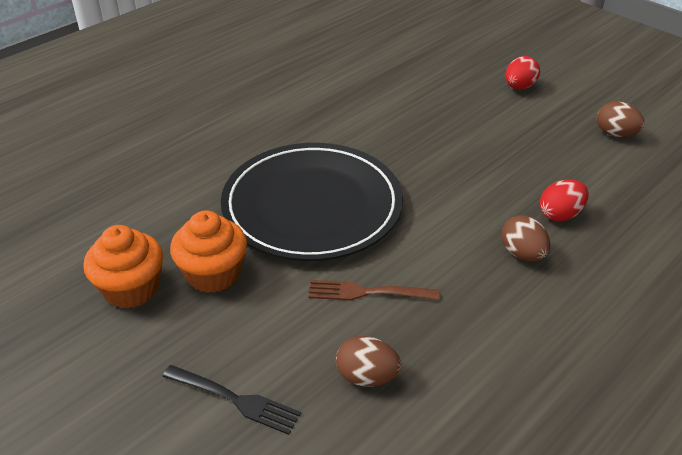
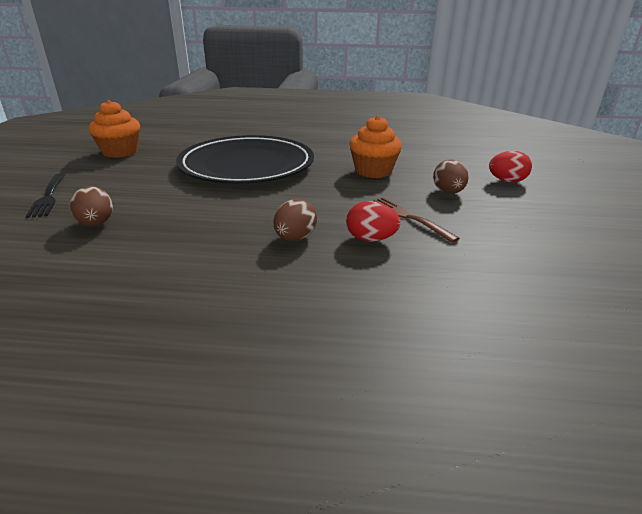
camera: 50 degrees right, 10 degrees down
(213, 274) = (152, 163): orange cupcake -> orange cupcake (373, 171)
(367, 292) = (181, 201): brown fork -> brown fork (408, 217)
(615, 134) = (534, 232): brown egg -> brown egg (448, 192)

